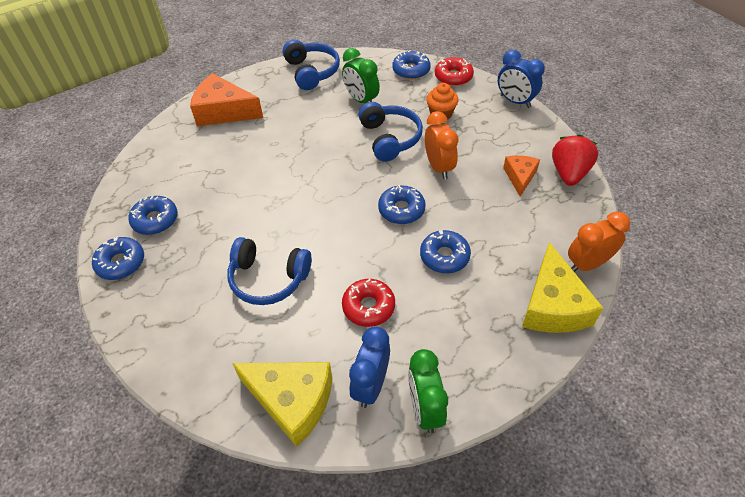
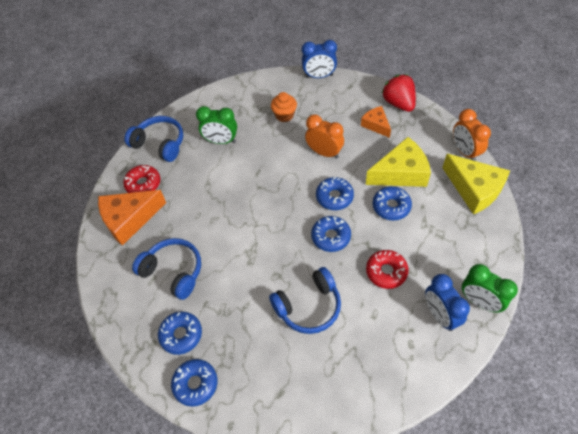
camera: 40 degrees left, 5 degrees up
(292, 401) = (411, 364): yellow cheese -> yellow cheese (401, 173)
(390, 138) = (272, 155): blue headphones -> blue headphones (173, 271)
(411, 70) = (229, 97): blue donut -> blue donut (331, 237)
(453, 77) = (262, 84): red donut -> red donut (143, 184)
(587, 264) = (464, 152): orange clock -> orange clock turned 45 degrees counterclockwise

